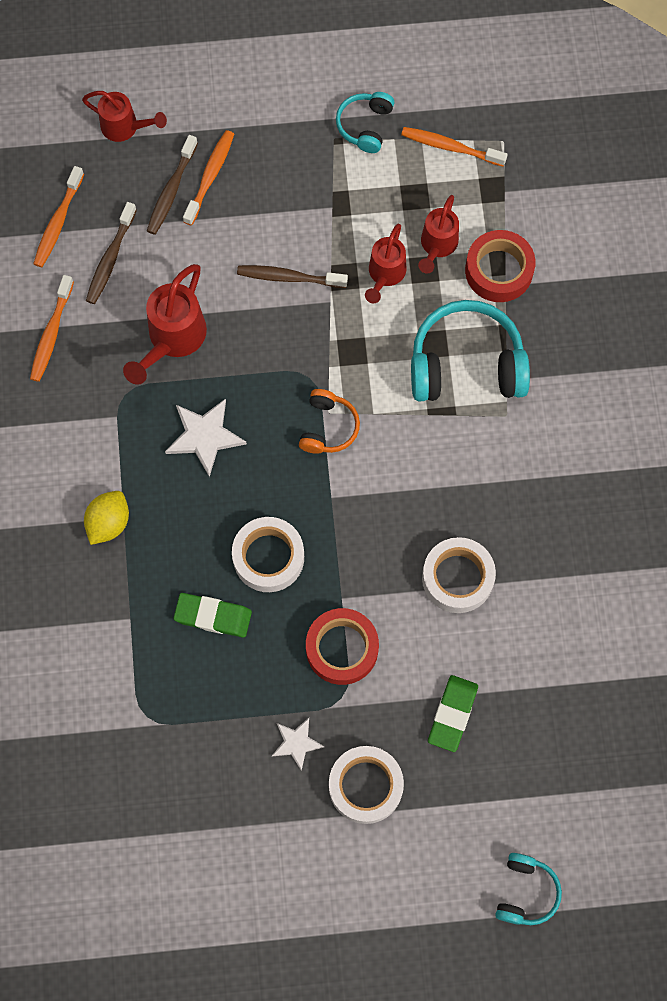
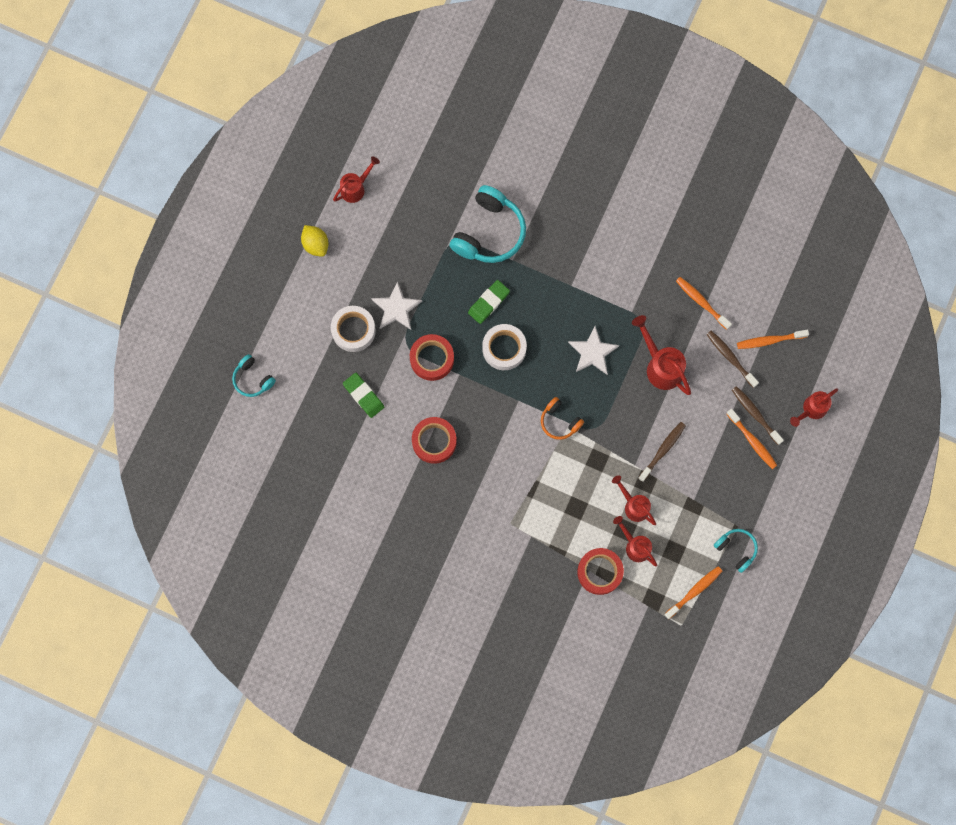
camera: 120 degrees right, 5 degrees up
(58, 222) = (769, 340): orange toothbrush -> orange toothbrush turned 60 degrees counterclockwise
(109, 523) = (572, 276): yellow lemon -> yellow lemon (315, 244)
(143, 915) = (356, 188): none -> red watering can
(296, 743) = (396, 308): white star -> white star, size x1.60
(457, 578) = (434, 441): white tape -> red tape
(466, 364) = (553, 519): turquoise headphones -> turquoise headphones (489, 232)

